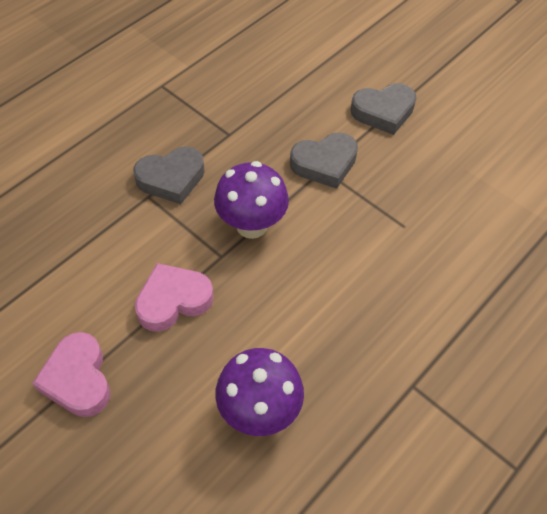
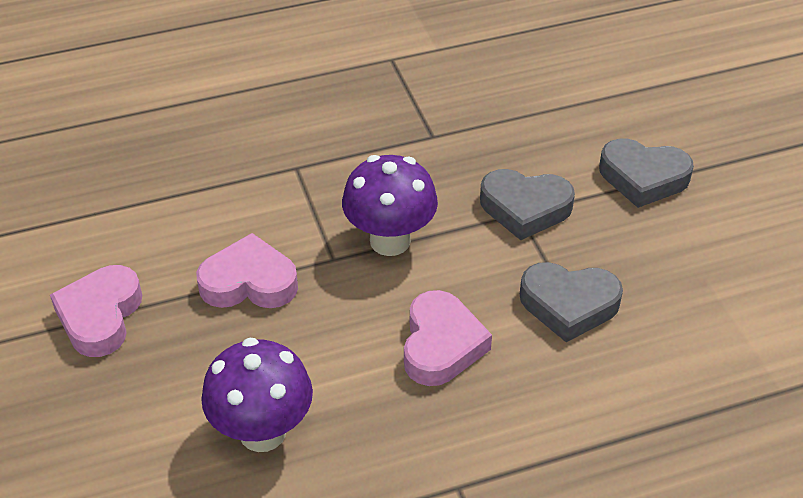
camera: 30 degrees right, 10 degrees down
(171, 179) = (334, 159): grey heart -> grey heart (569, 305)
(336, 288) = (441, 345): none -> pink heart

